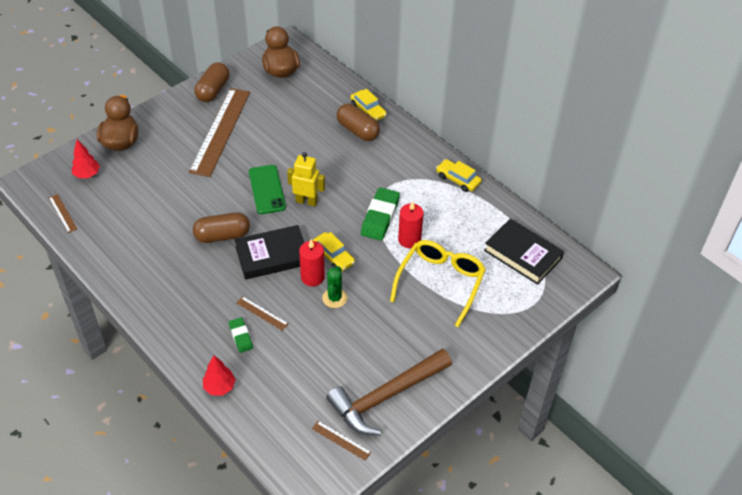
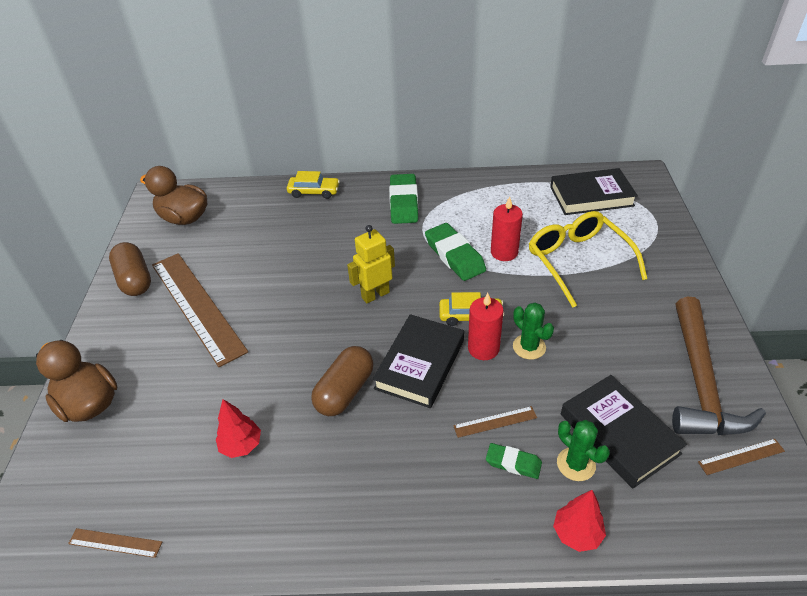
camera: 45 degrees left, 5 degrees down
(87, 174) = (90, 472): red tree -> red tree (241, 445)
(265, 365) = (576, 464): none -> green cactus
(267, 189) = (323, 316): green phone -> none
(305, 374) = (619, 433): none -> black book
(358, 130) = (329, 211): brown capsule -> none
(405, 160) = (403, 202): none -> green eraser
(458, 179) = (464, 185): yellow car -> none

